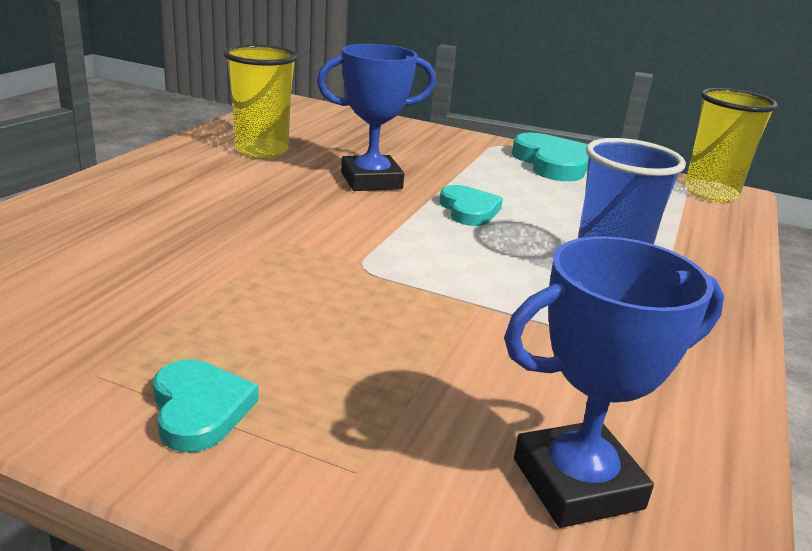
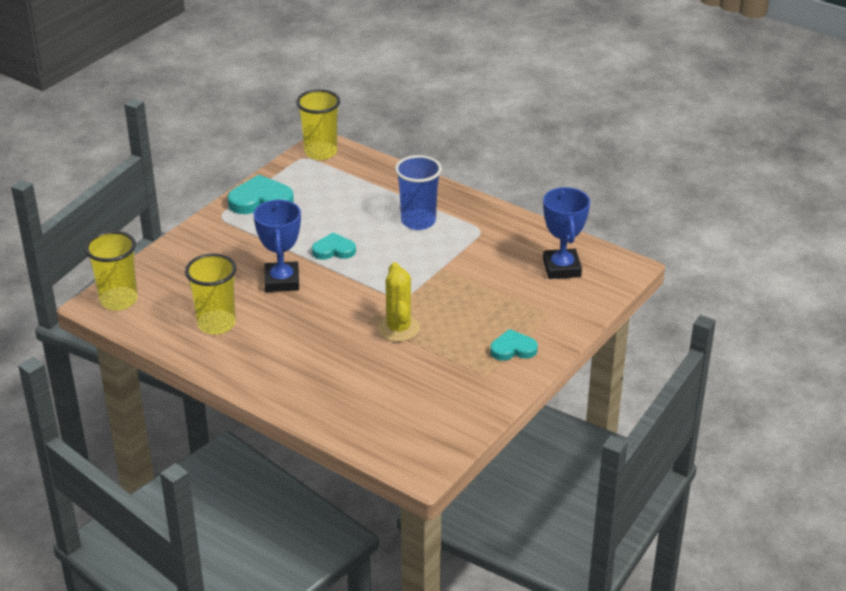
camera: 75 degrees left, 10 degrees up
(266, 268) = (398, 328): none -> yellow cactus
(300, 110) = (119, 300): none -> yellow cup

